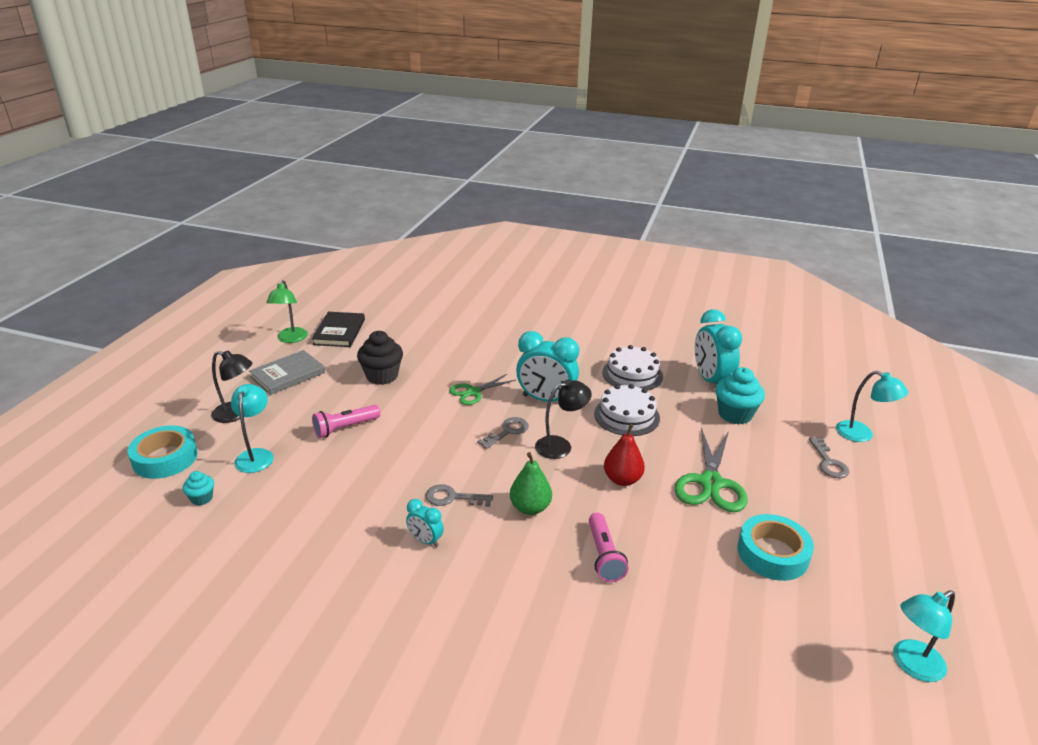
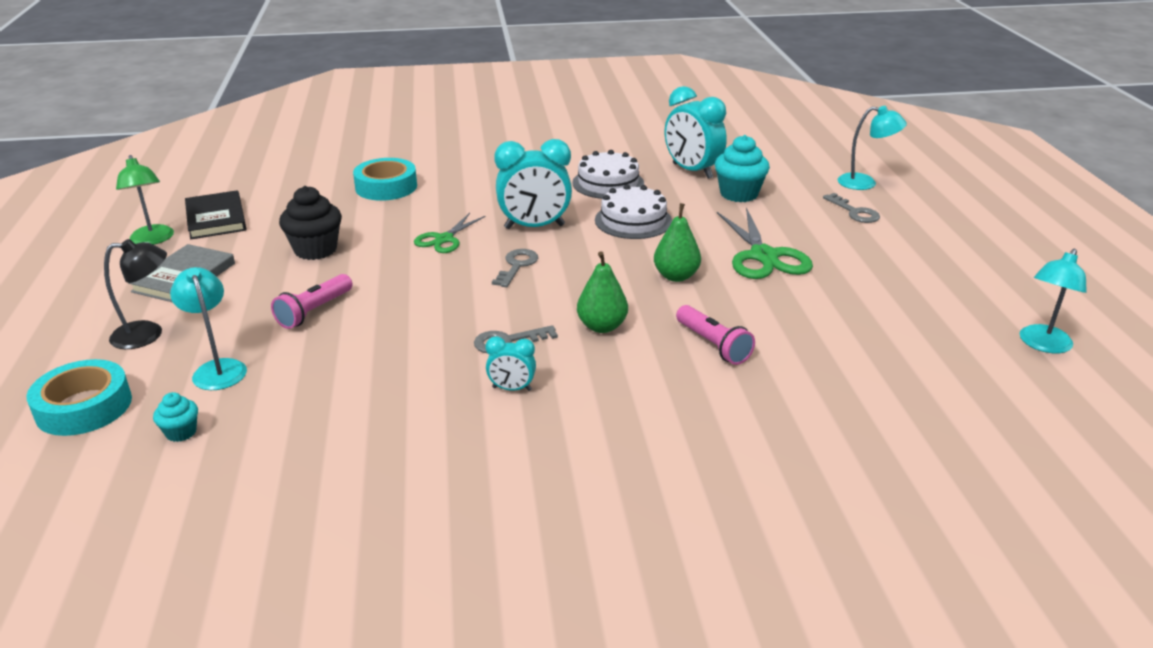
camera: 25 degrees left, 0 degrees up
(560, 446) = (587, 264): black lamp -> none
(622, 479) = (676, 276): red pear -> green pear
(772, 553) = (865, 297): turquoise tape -> turquoise tape (386, 187)

